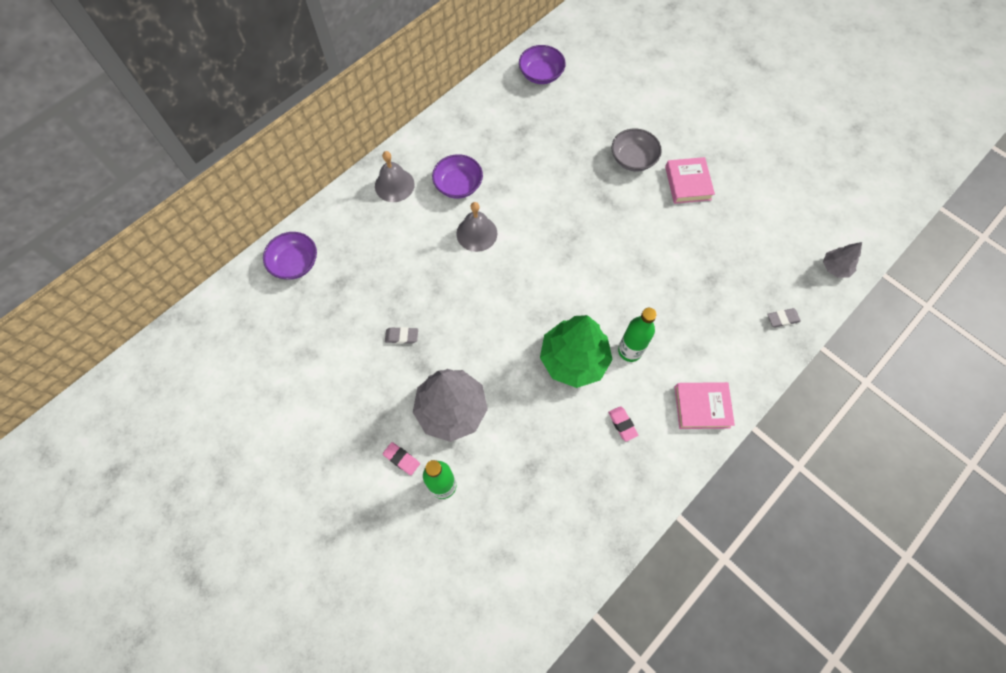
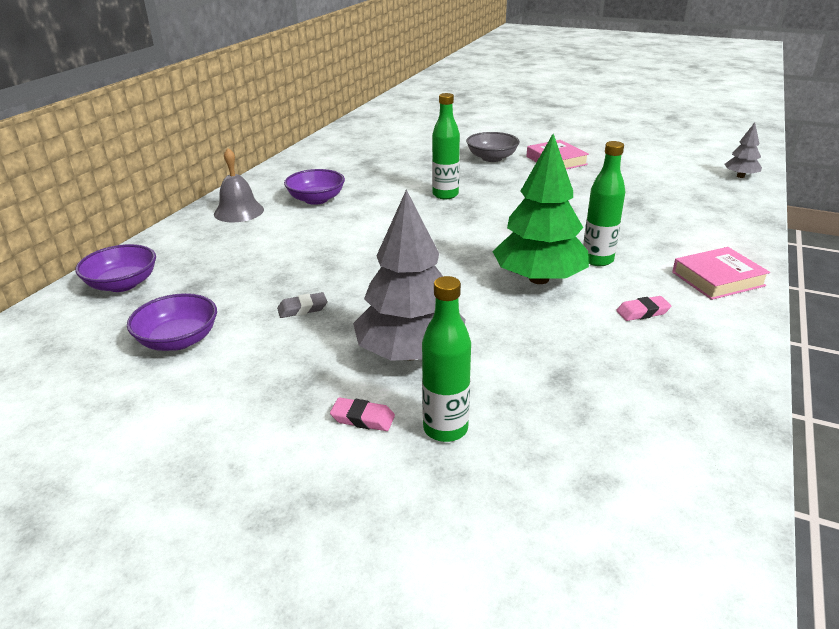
camera: 20 degrees left, 35 degrees down
(476, 233) = (357, 222): grey bell -> none
(541, 74) = (366, 135): purple bowl -> purple bowl (178, 340)
(562, 213) = (445, 195): none -> green bottle
(622, 424) = (642, 312): pink eraser -> pink eraser turned 60 degrees counterclockwise
(782, 319) = (729, 210): grey eraser -> none

